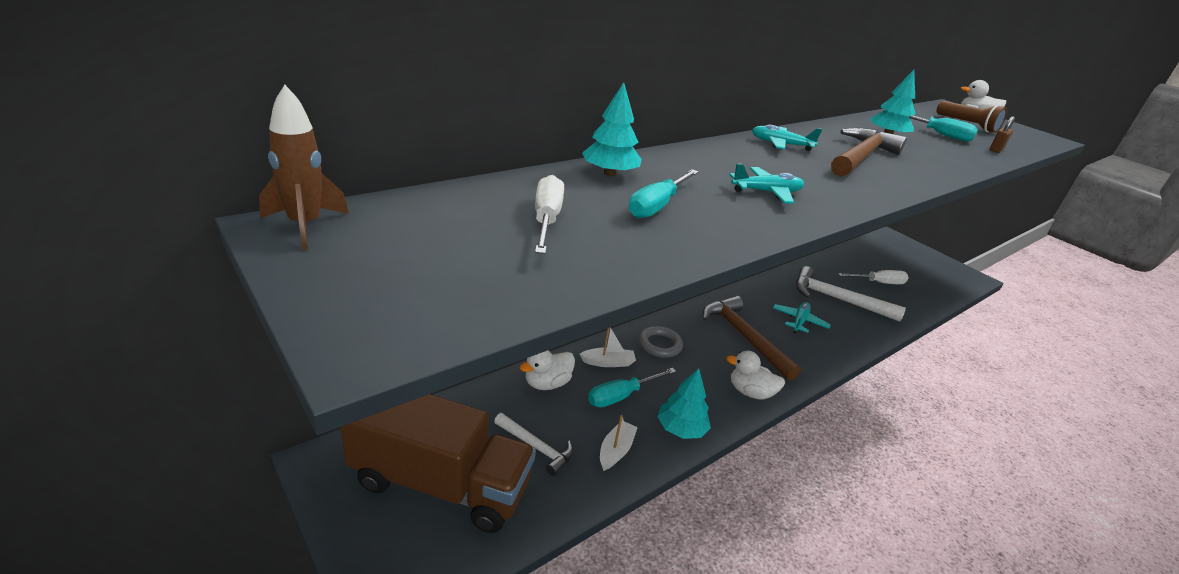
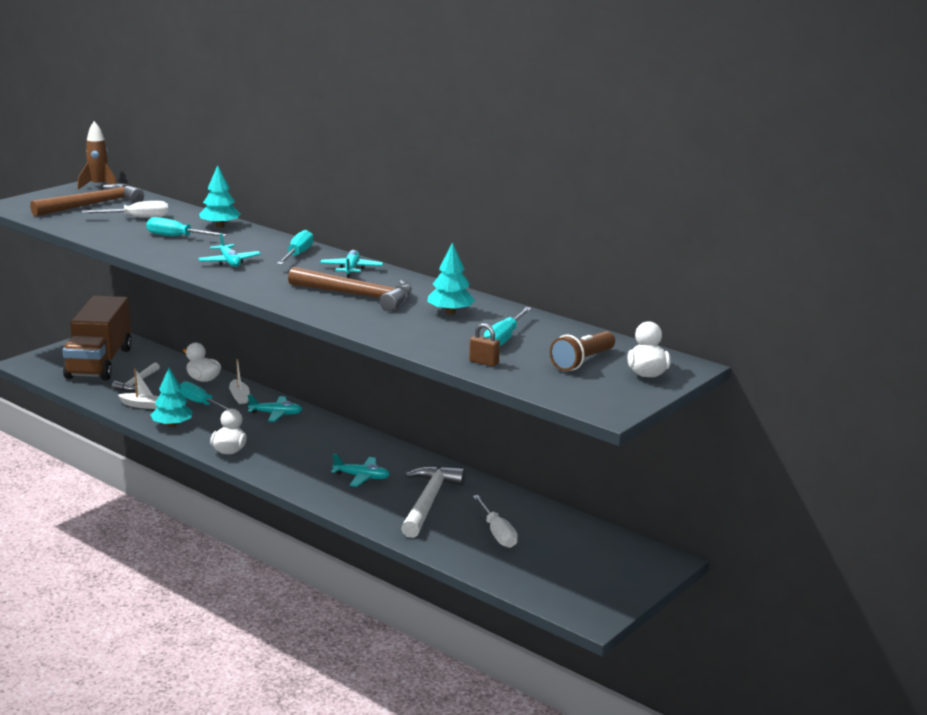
camera: 80 degrees right, 10 degrees down
(659, 345) = (276, 414): grey ring -> turquoise plane
(734, 156) = (297, 255): none -> turquoise screwdriver
(744, 337) = (313, 449): brown hammer -> brown hammer (93, 205)

